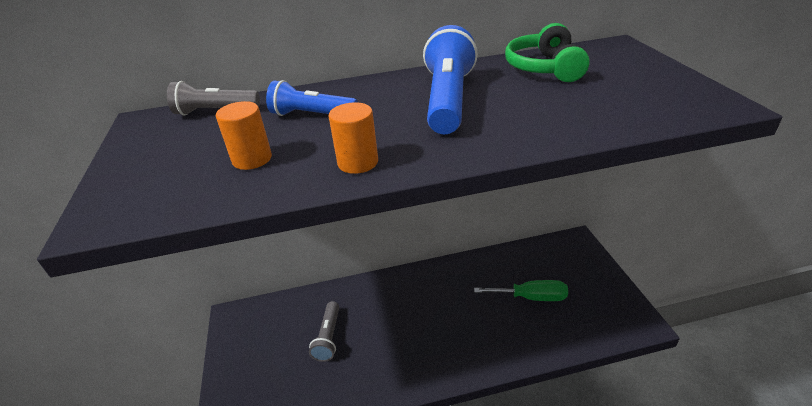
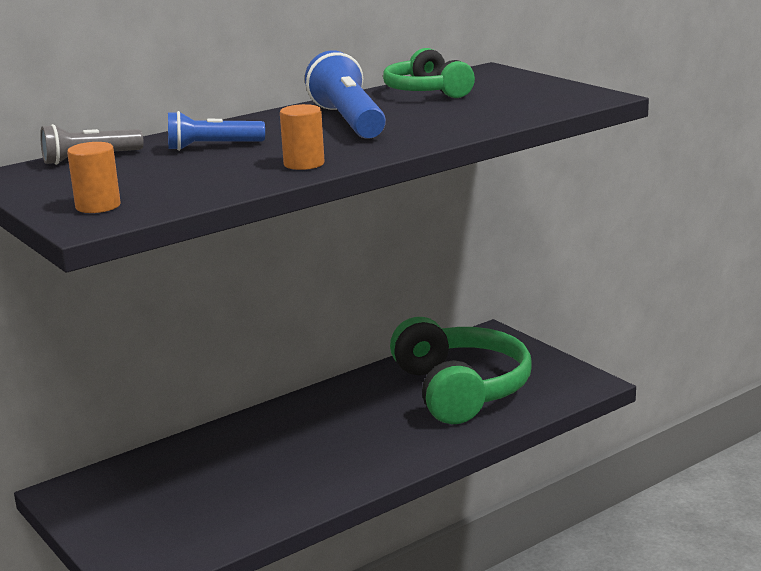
camera: 25 degrees left, 15 degrees down
(252, 159) = (190, 177): orange cylinder -> orange cylinder (98, 206)
(328, 337) = (220, 477): grey flashlight -> none
(531, 297) = (460, 390): green screwdriver -> green headphones

